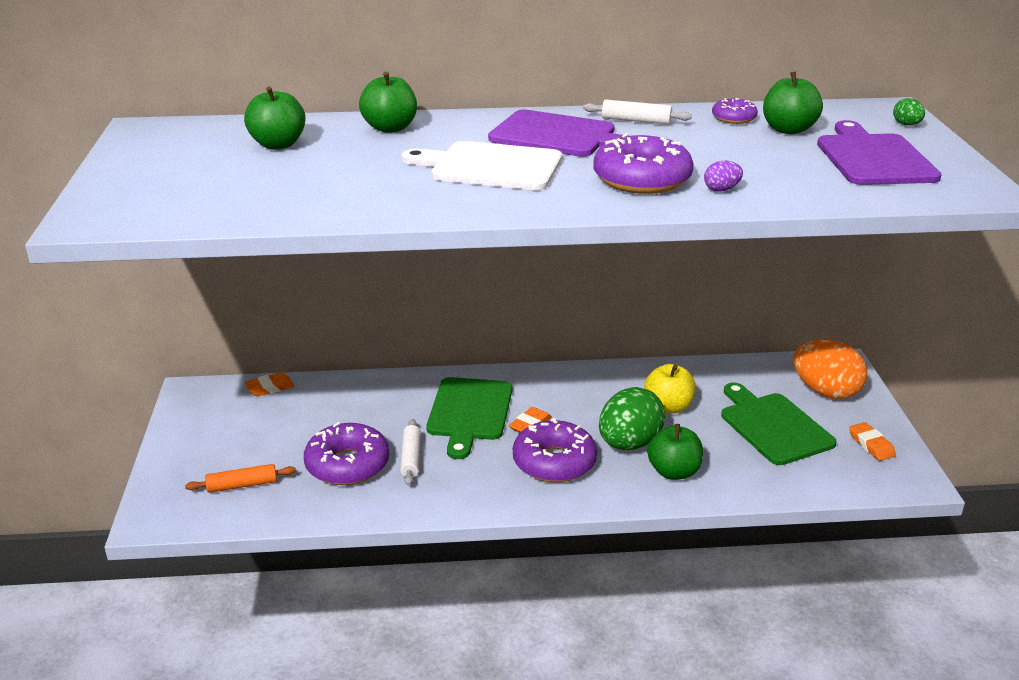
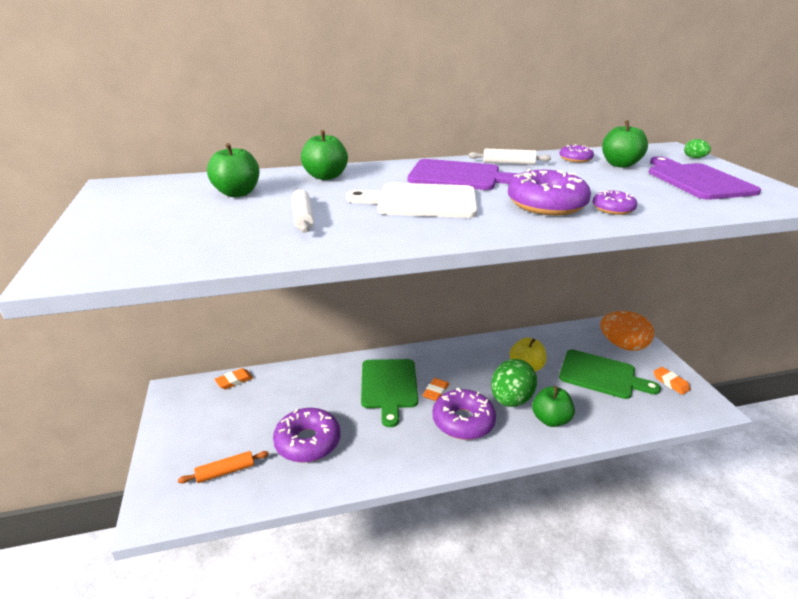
camera: 10 degrees left, 0 degrees up
(411, 458) = (356, 430): white rolling pin -> white rolling pin (303, 217)
(721, 189) = (613, 209): purple egg -> purple donut
(773, 426) = (601, 375): green cutting board -> green cutting board turned 150 degrees clockwise

